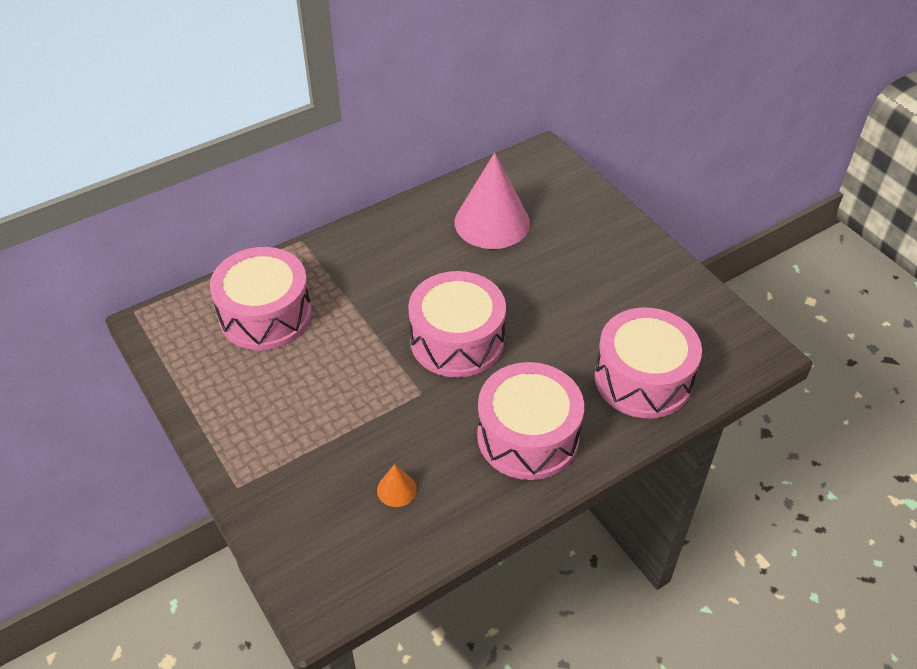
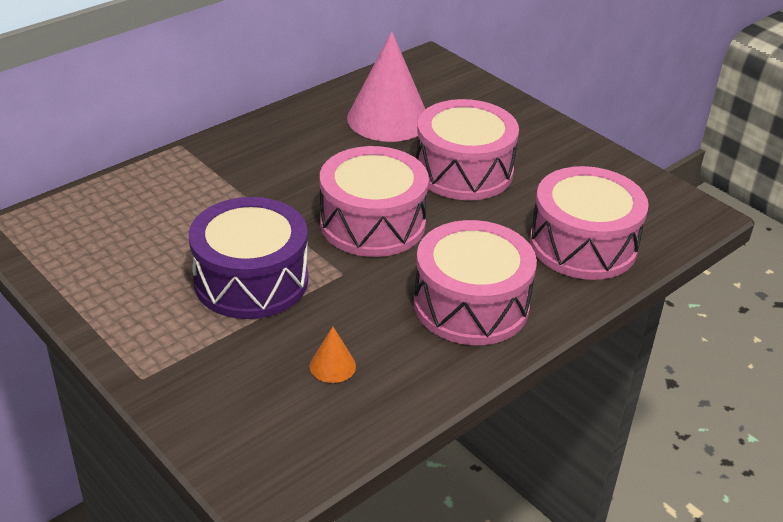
camera: 10 degrees left, 10 degrees down
(265, 315) = (149, 213): pink drum -> pink drum (463, 171)
(341, 394) = (251, 280): none -> purple drum

